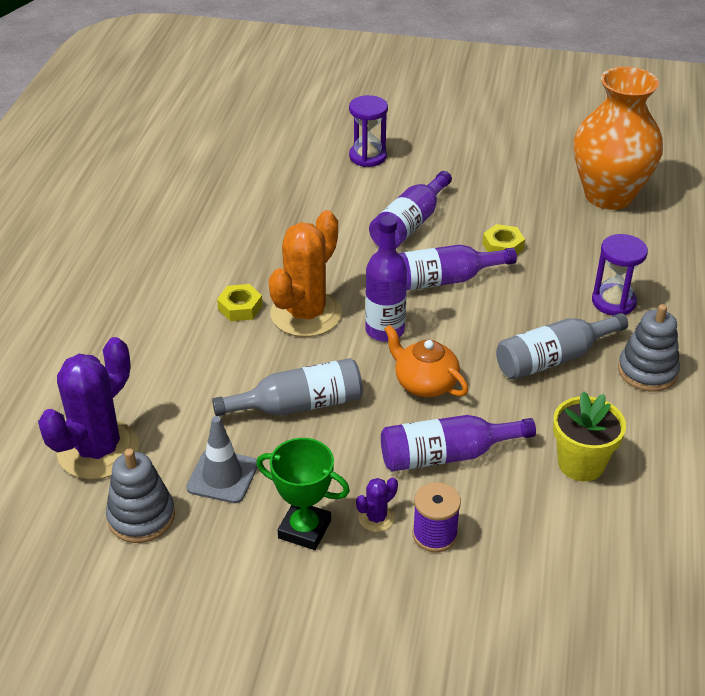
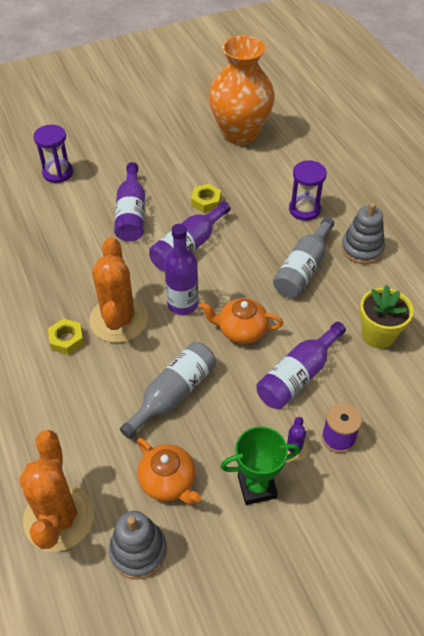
camera: 35 degrees left, 10 degrees up
(98, 450) = (59, 517): purple cactus -> orange cactus
(222, 476) = (168, 481): grey traffic cone -> orange teapot

